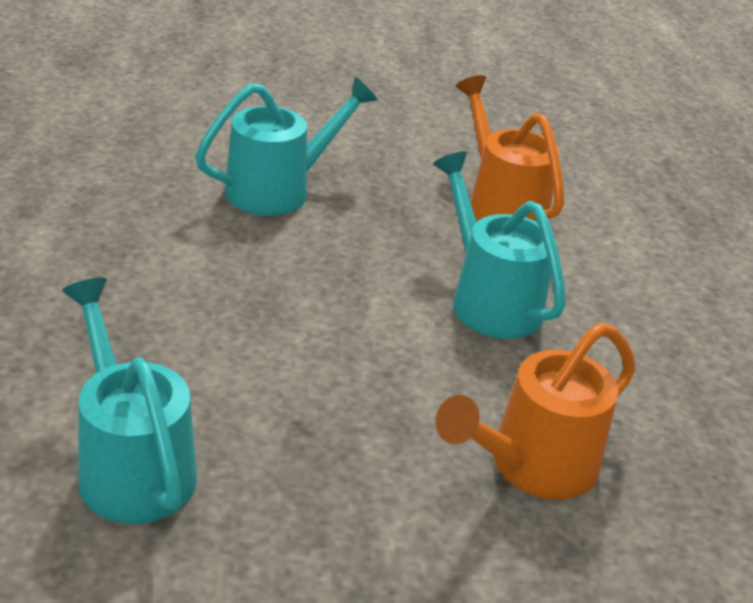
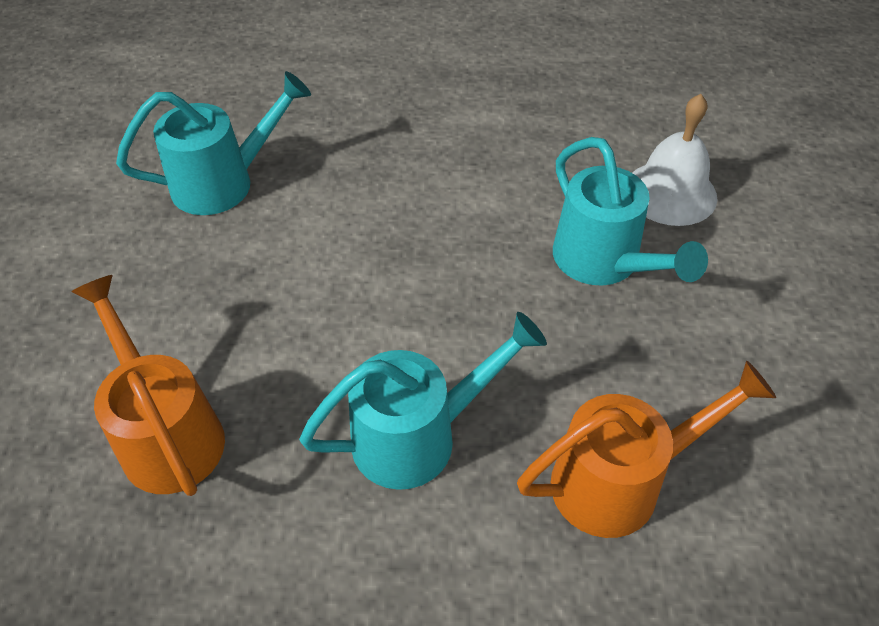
camera: 100 degrees right, 15 degrees up
(187, 146) = (670, 192): none -> white bell

